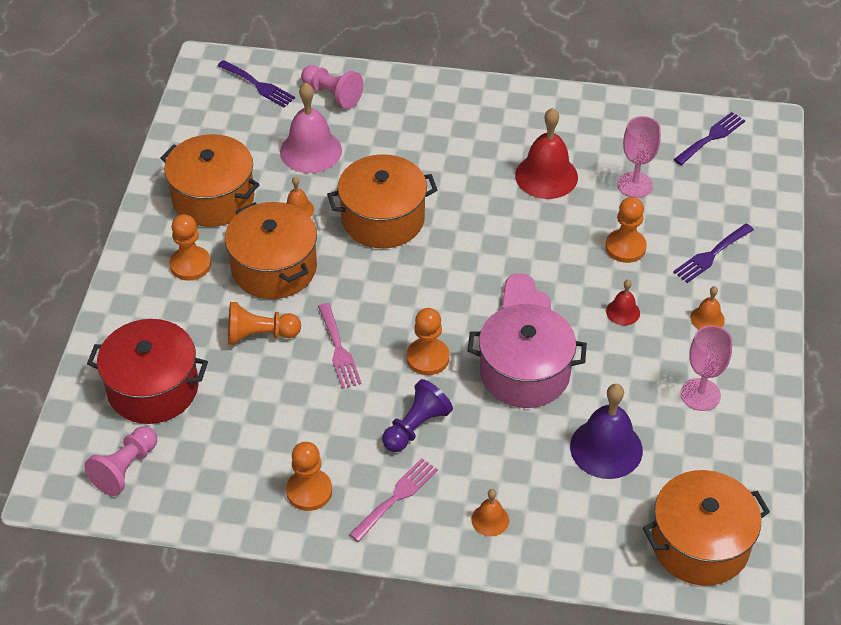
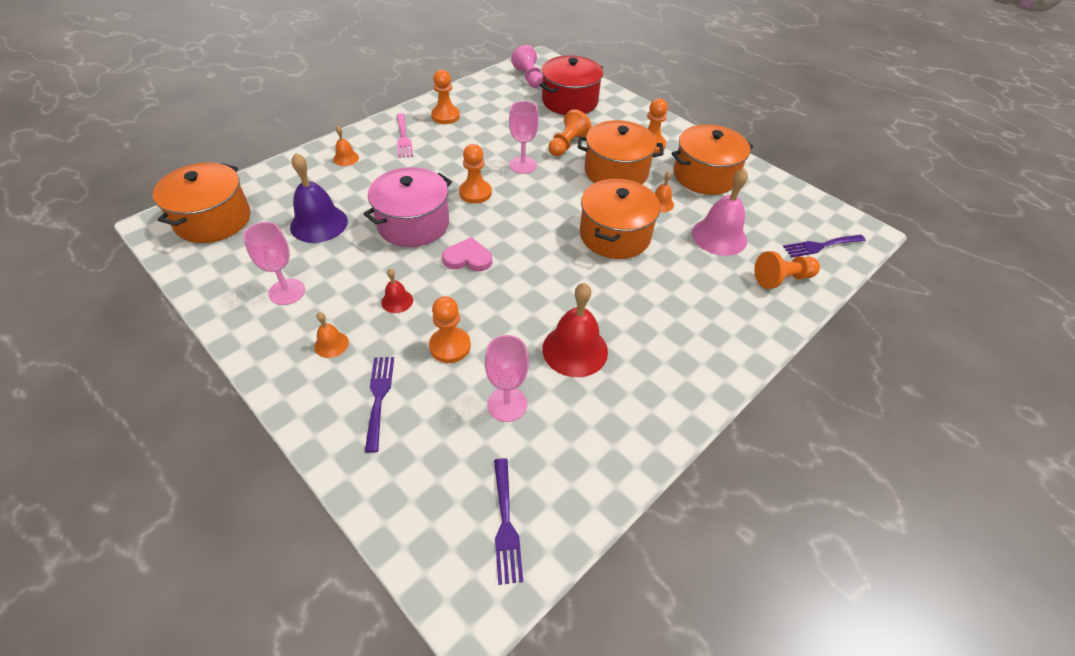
camera: 125 degrees right, 0 degrees up
(332, 94) = (782, 279): pink pawn -> orange pawn
(339, 350) = (523, 165): pink fork -> pink goblet
(416, 427) = (435, 164): purple pawn -> none

